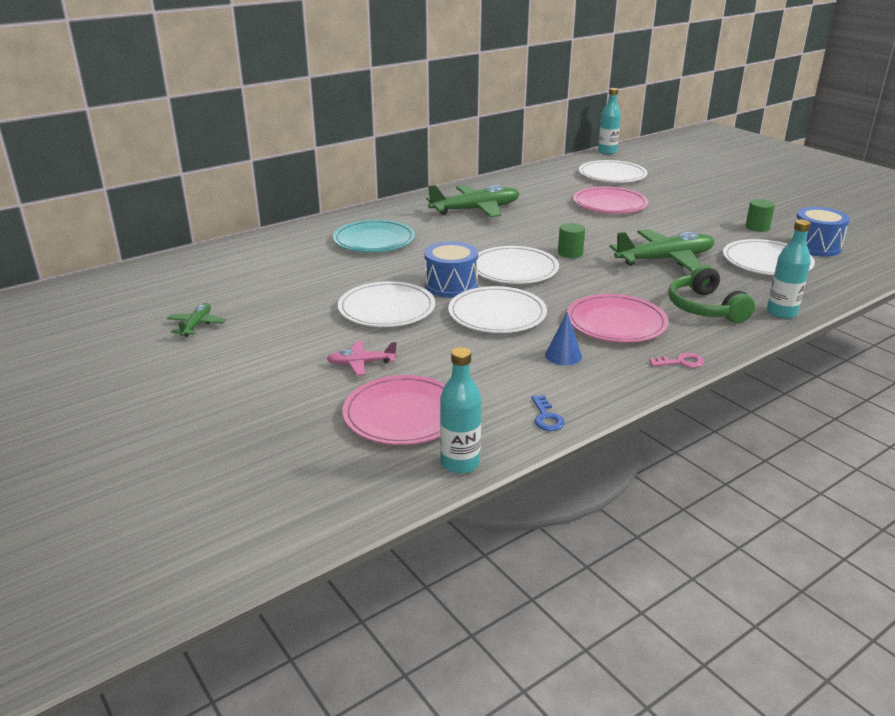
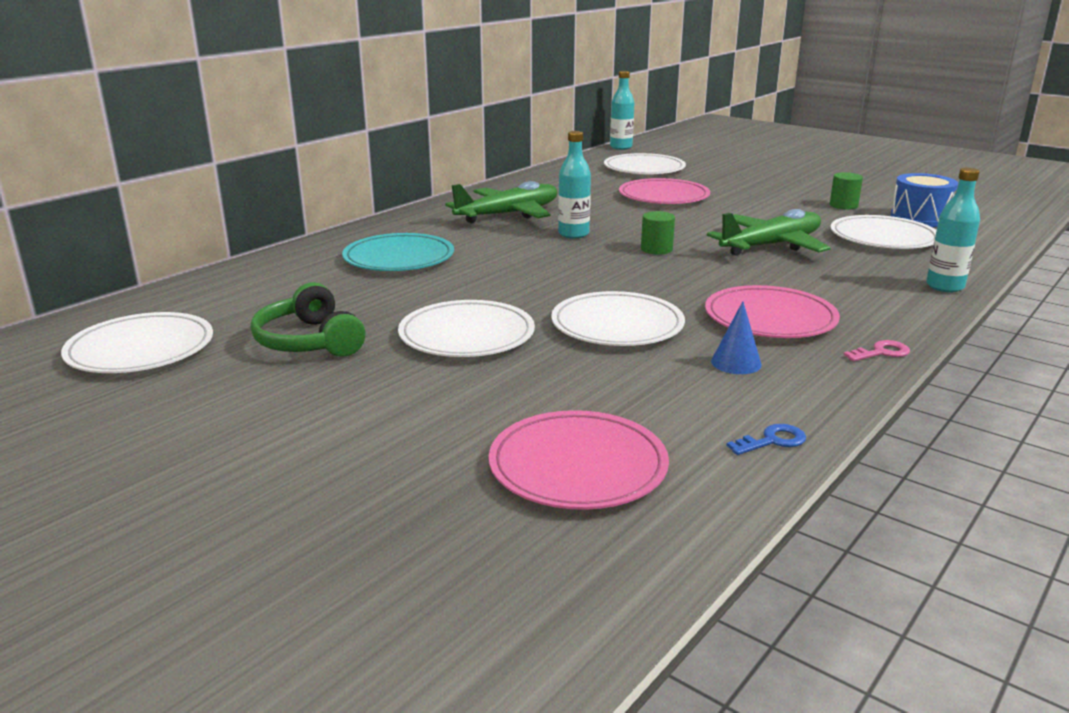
camera: 15 degrees left, 5 degrees down
(196, 325) = (197, 387): green plane -> none
(361, 363) = (474, 407): pink plane -> none
(451, 285) = (534, 299): blue drum -> none
(460, 463) = (703, 520): turquoise bottle -> turquoise bottle (573, 234)
(514, 269) = (601, 273): white plate -> white plate (141, 349)
(546, 417) = (772, 441): blue key -> blue key turned 90 degrees counterclockwise
(705, 308) = (858, 291): green headphones -> green headphones (309, 341)

